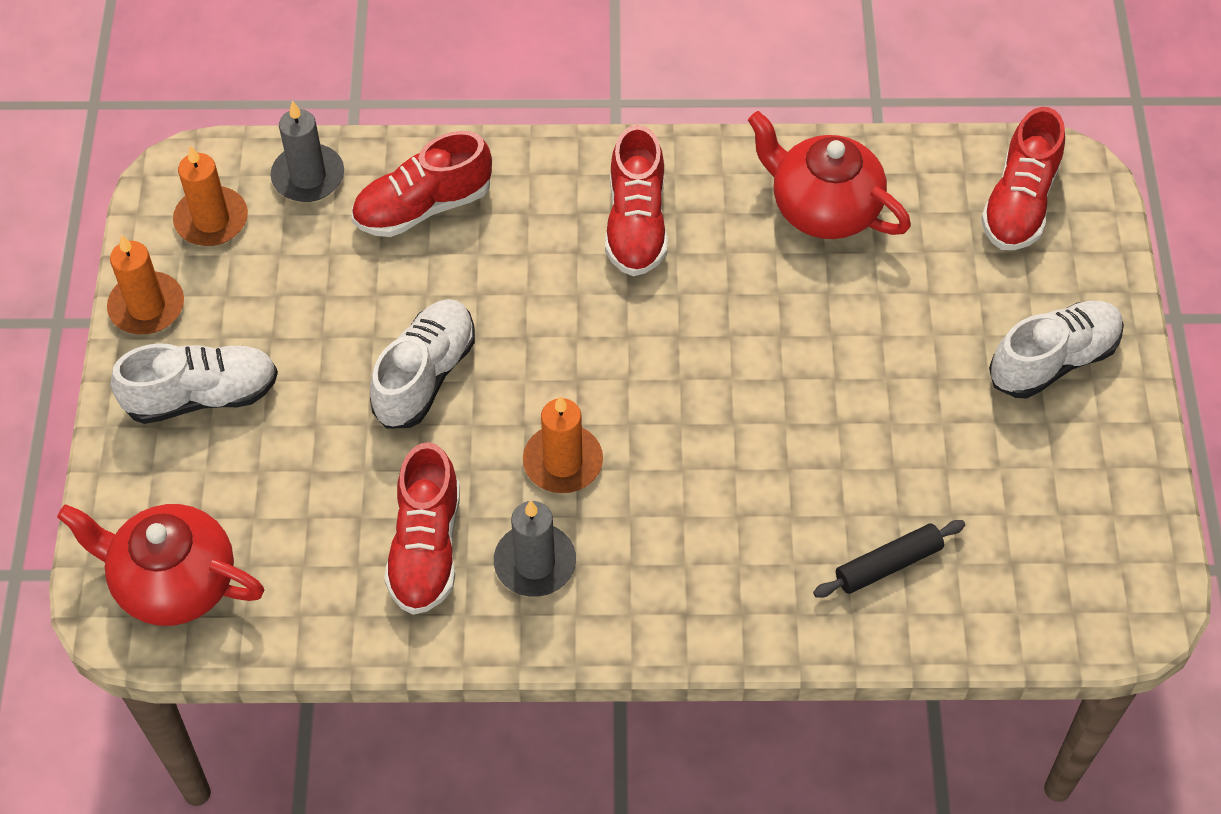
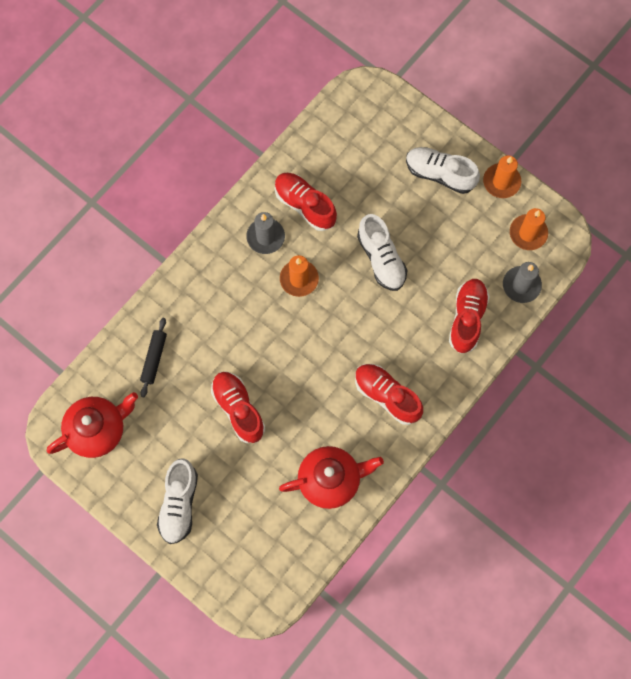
camera: 130 degrees right, 15 degrees up
(173, 582) = (364, 114): red teapot -> red teapot (97, 430)
(202, 396) = (440, 174): white shoe -> white shoe turned 90 degrees clockwise
(1019, 203) = (262, 566): red shoe -> red shoe (238, 409)

